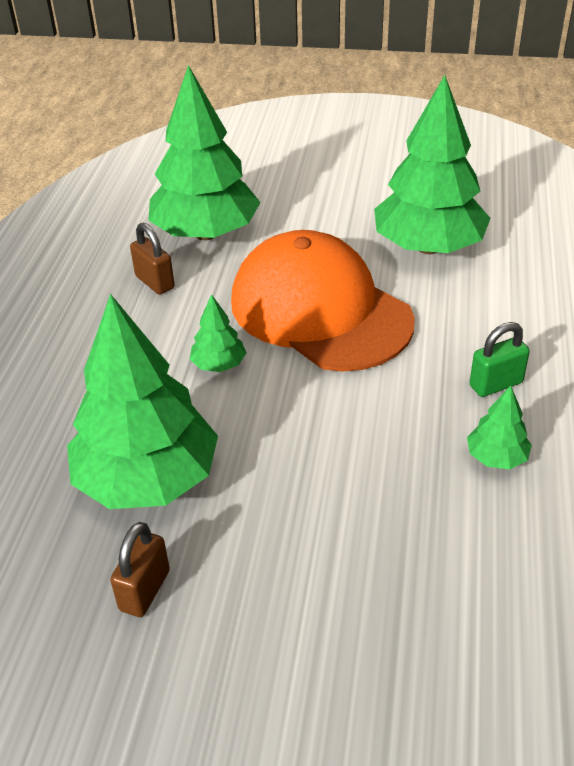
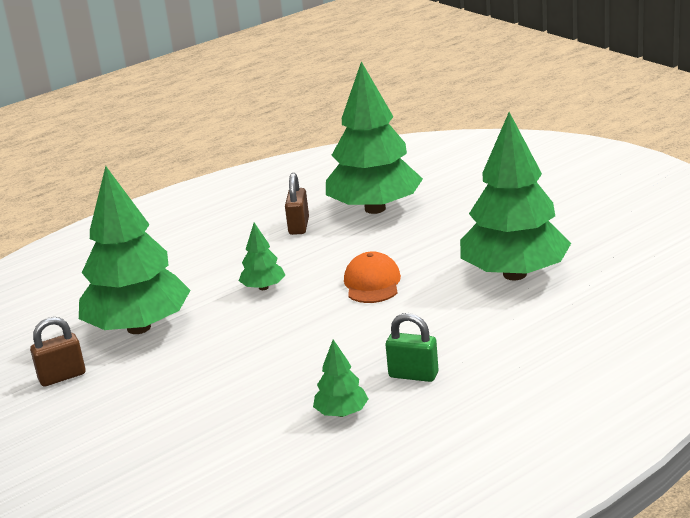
camera: 45 degrees right, 15 degrees down
(320, 310) = (372, 283): orange cap -> orange cap, size x0.44

